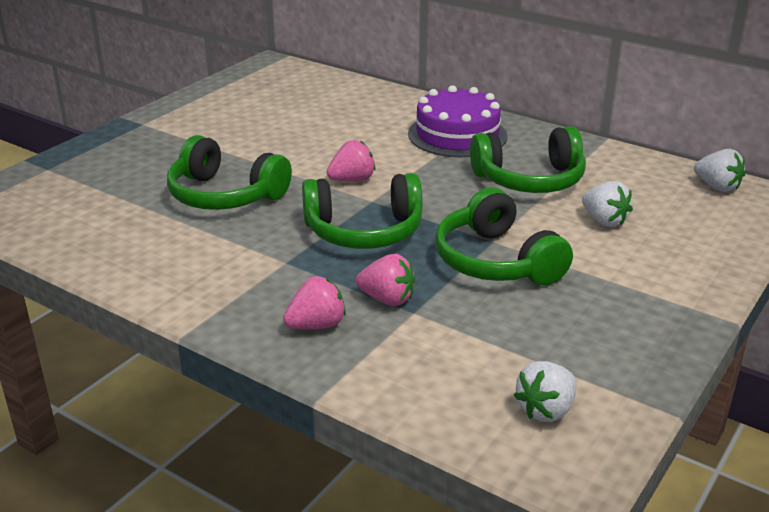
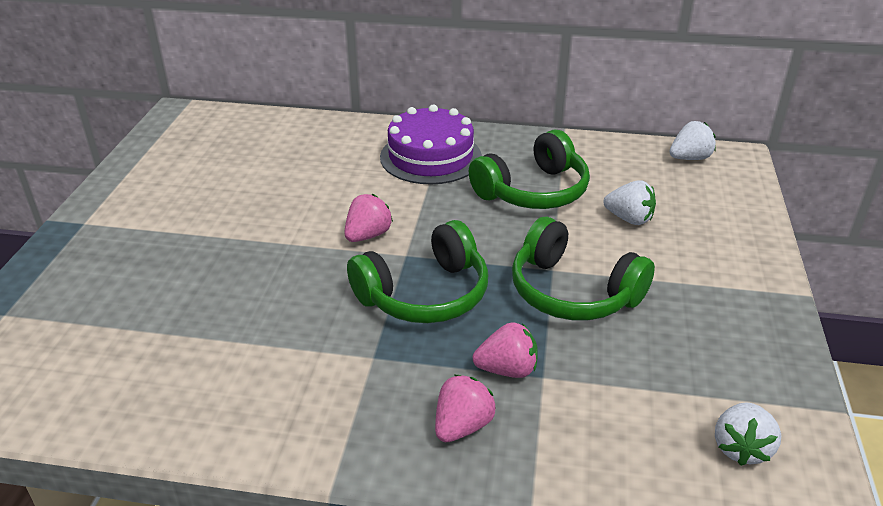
camera: 25 degrees left, 5 degrees up
(225, 195) = (246, 291): green headphones -> none
(717, 187) = (689, 158): white strawberry -> white strawberry turned 45 degrees counterclockwise

